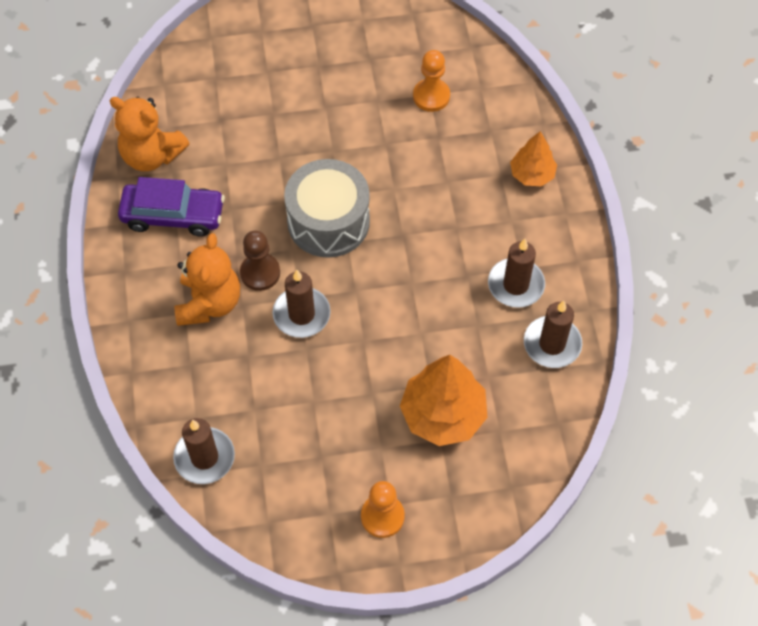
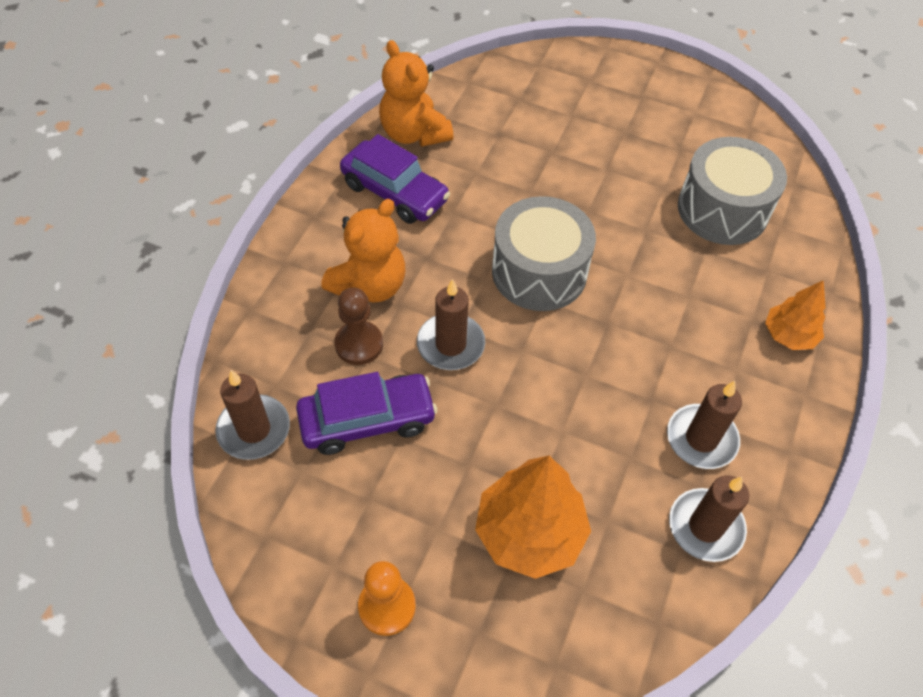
camera: 30 degrees right, 5 degrees down
(260, 273) = (438, 284): brown pawn -> brown pawn (359, 344)
(281, 403) = (367, 420): none -> purple car
(431, 96) = (722, 209): orange pawn -> grey drum

